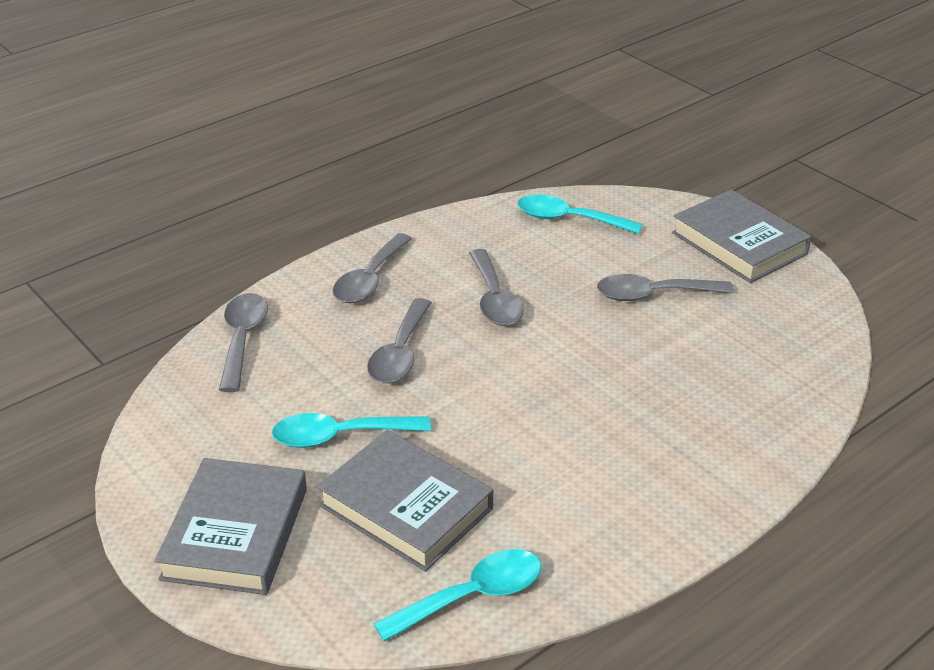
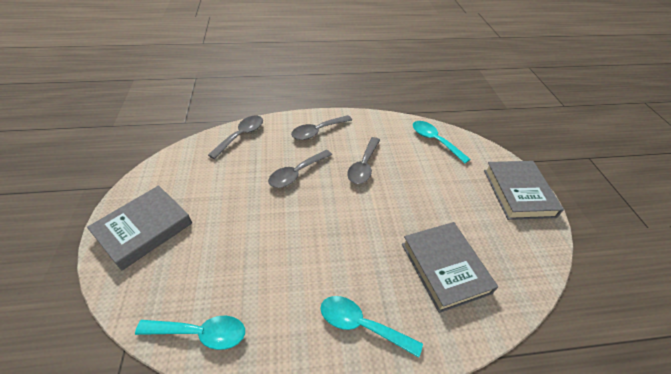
camera: 30 degrees right, 10 degrees up
(340, 436) = (232, 203): turquoise spoon -> turquoise spoon (362, 325)
(405, 507) = (222, 258): grey book -> grey book (444, 268)
(654, 294) = (446, 201): grey spoon -> none

